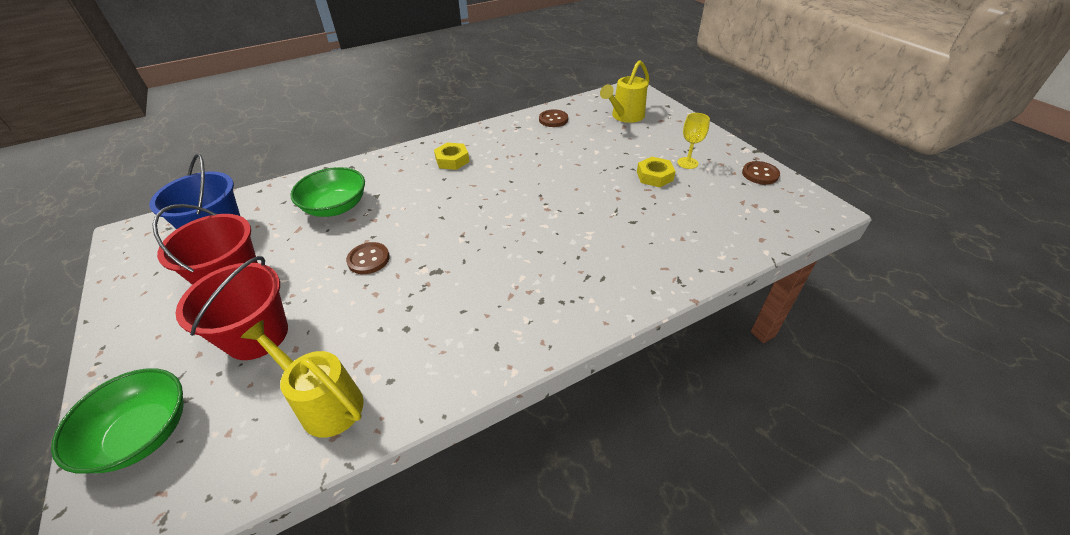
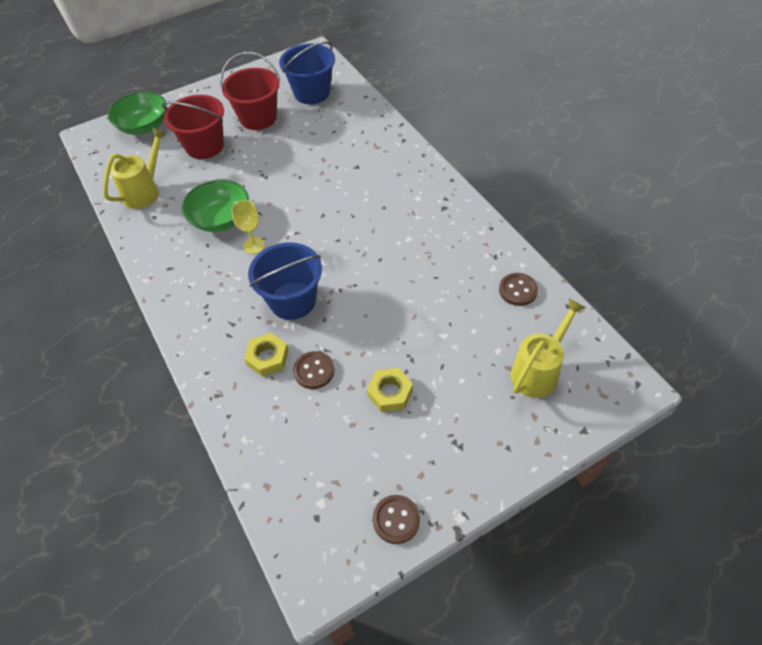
camera: 90 degrees right, 10 degrees up
(336, 207) = (340, 146): green bowl -> green bowl (220, 219)
(368, 259) = (271, 181): brown button -> brown button (314, 371)
(452, 160) = (417, 208): yellow nut -> yellow nut (267, 358)
(557, 233) = (292, 300): none -> blue bucket
(625, 116) = (538, 371): yellow watering can -> yellow watering can turned 90 degrees clockwise
(687, 163) = (421, 433): yellow goblet -> yellow goblet (254, 245)

